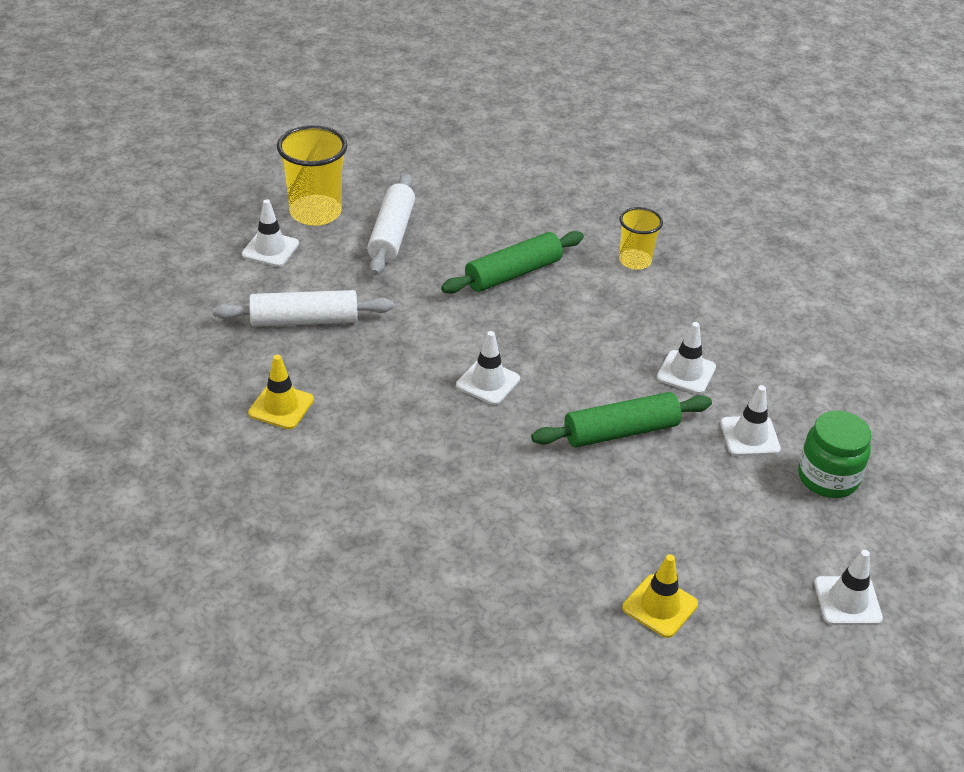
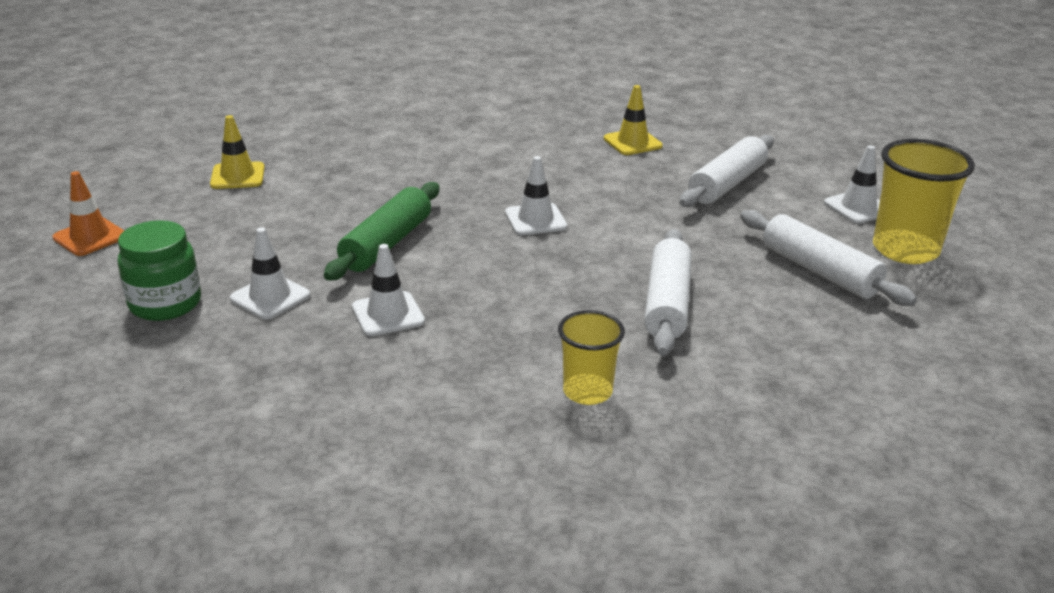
camera: 135 degrees right, 10 degrees down
(513, 274) = (666, 304): green rolling pin -> white rolling pin
(847, 601) = (90, 237): white traffic cone -> orange traffic cone

